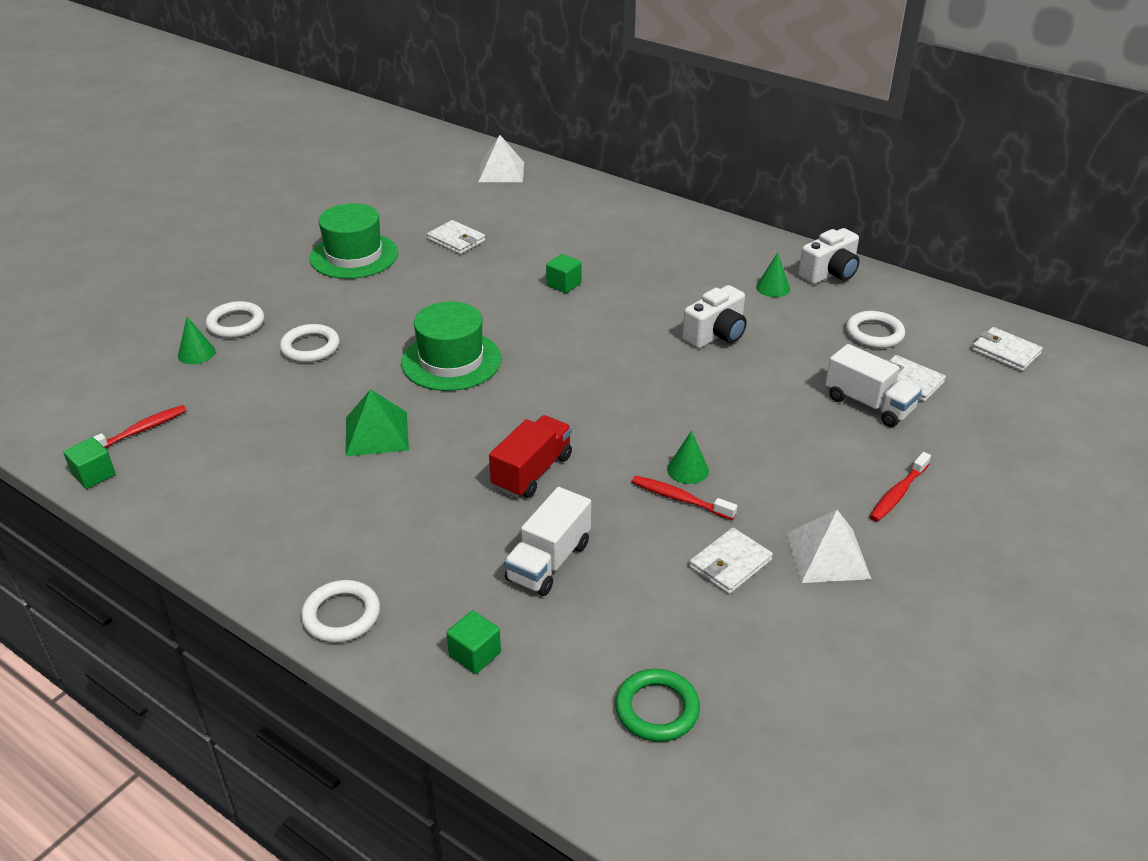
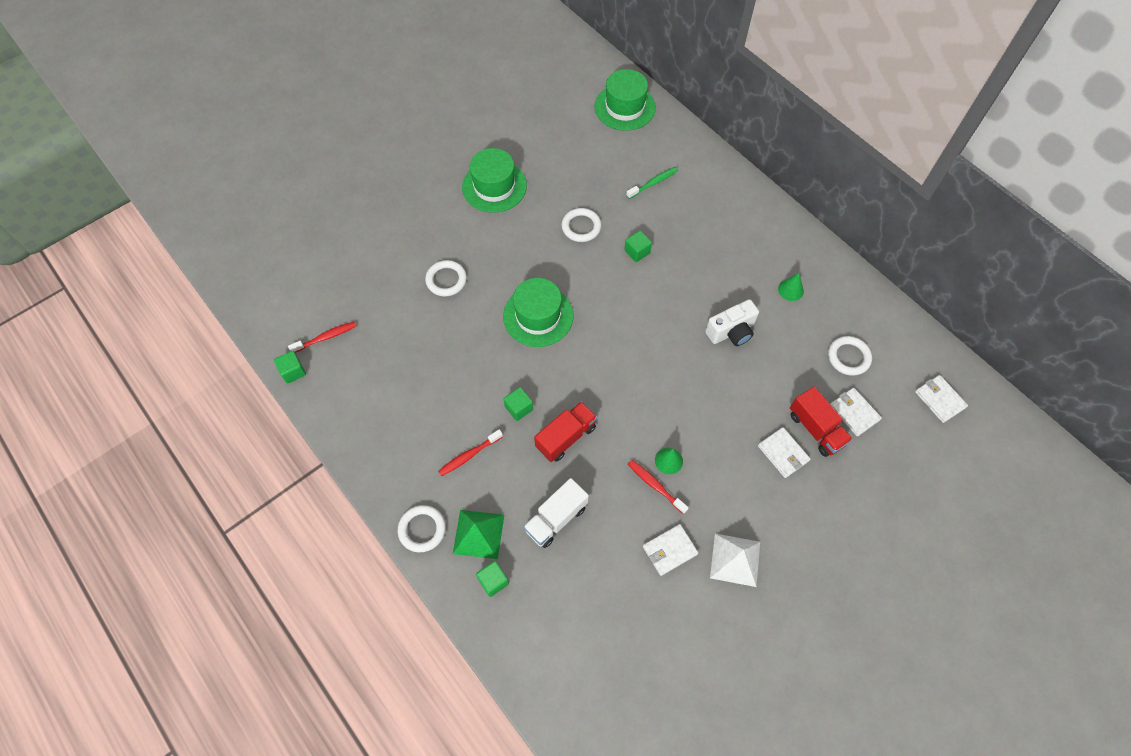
camera: 15 degrees right, 25 degrees up
(196, 353) = (370, 269): green cone -> none
(236, 324) = (401, 244): white ring -> white ring (581, 227)
(376, 433) = (473, 376): green pyramid -> green pyramid (478, 534)
(453, 454) = (519, 408): none -> green cube
(456, 240) = (571, 184): white wallet -> white wallet (783, 453)
(501, 172) = (624, 107): white pyramid -> green hat
(561, 225) = (653, 183): none -> green toothbrush
(657, 709) = (589, 651): green ring -> none
(830, 273) = (840, 283): white camera -> none
(868, 404) = (816, 429): white truck -> red truck
(897, 494) = (803, 518): red toothbrush -> red toothbrush (469, 455)

